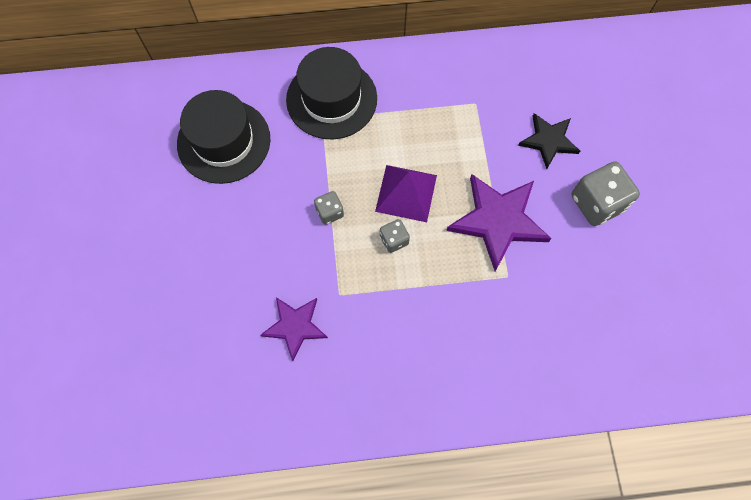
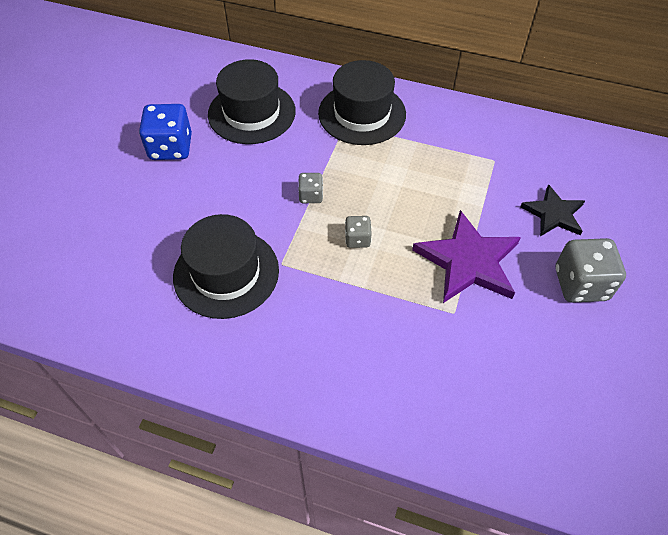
camera: 25 degrees right, 15 degrees down
(165, 215) = (171, 148): none -> blue dice
(295, 326) = (226, 273): purple star -> black hat
(406, 193) = (390, 206): purple pyramid -> none

